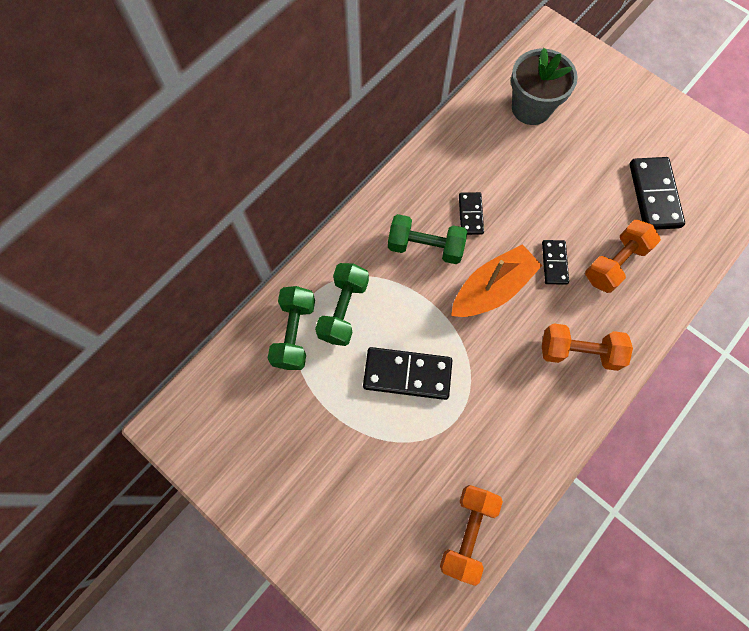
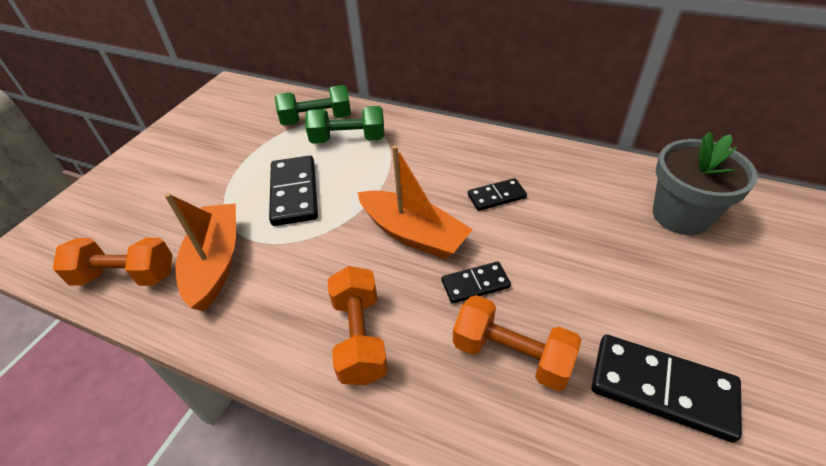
camera: 75 degrees right, 25 degrees down
(425, 247) = (438, 173): green dumbbell -> none
(475, 452) = (216, 263): none -> orange boat
(654, 195) = (662, 388): black domino -> black domino turned 45 degrees clockwise

